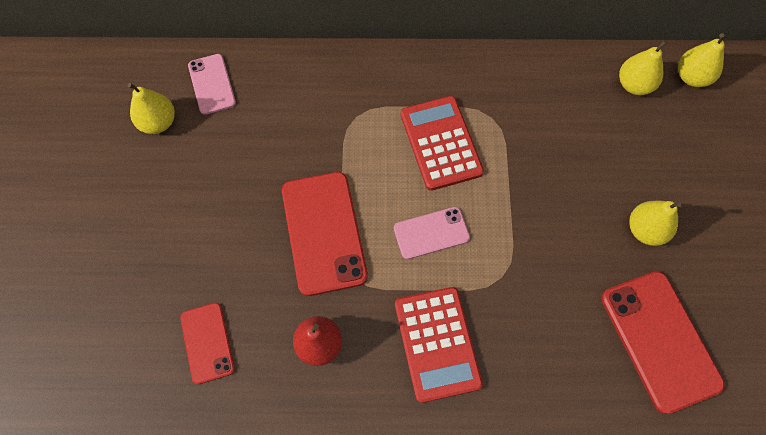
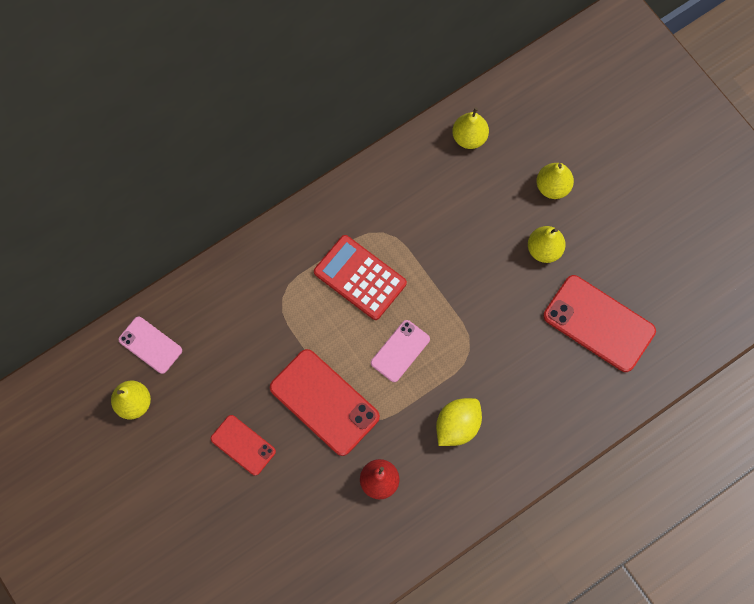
camera: 35 degrees left, 5 degrees up
(207, 342) = (302, 534): red phone -> red phone (243, 445)
(437, 343) = (457, 426): red calculator -> yellow lemon
(692, 77) = (506, 104): yellow pear -> yellow pear (552, 187)

